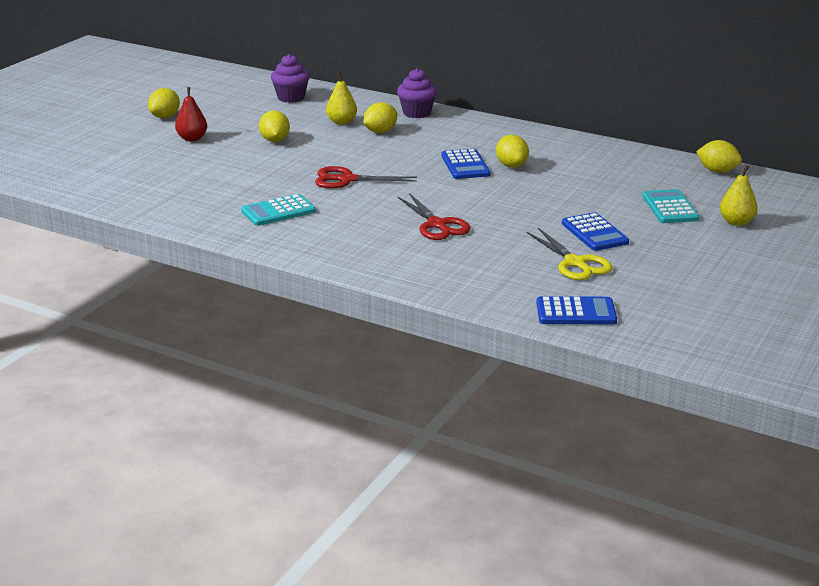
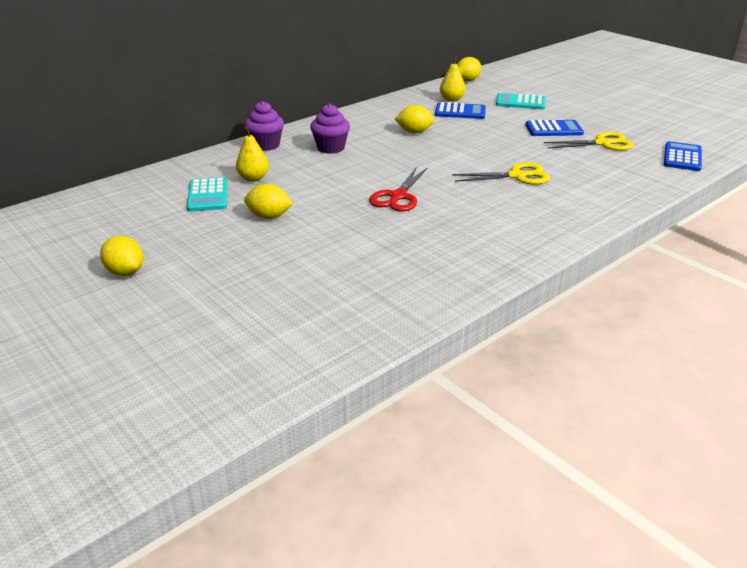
camera: 70 degrees left, 5 degrees up
(192, 138) = (216, 262): red pear -> none
(278, 211) = (454, 239): turquoise calculator -> turquoise calculator (208, 195)
(291, 98) = (157, 192): purple cupcake -> purple cupcake (331, 148)
(380, 131) = (295, 166): yellow lemon -> none
(437, 225) = (517, 176): red scissors -> yellow scissors
(465, 165) = (401, 147): blue calculator -> blue calculator (460, 112)
(736, 222) = (551, 91): yellow pear -> yellow pear (451, 99)

